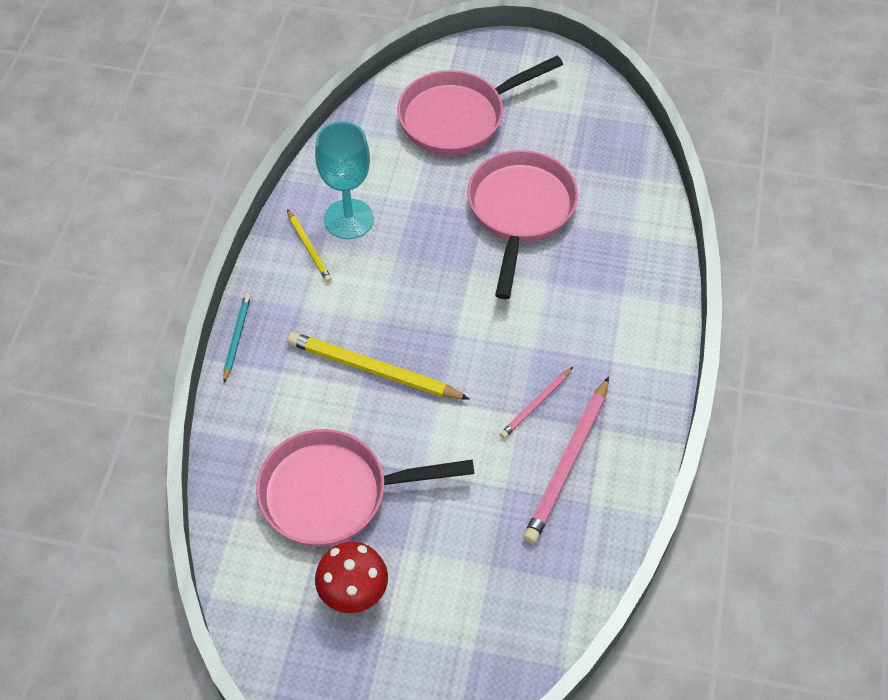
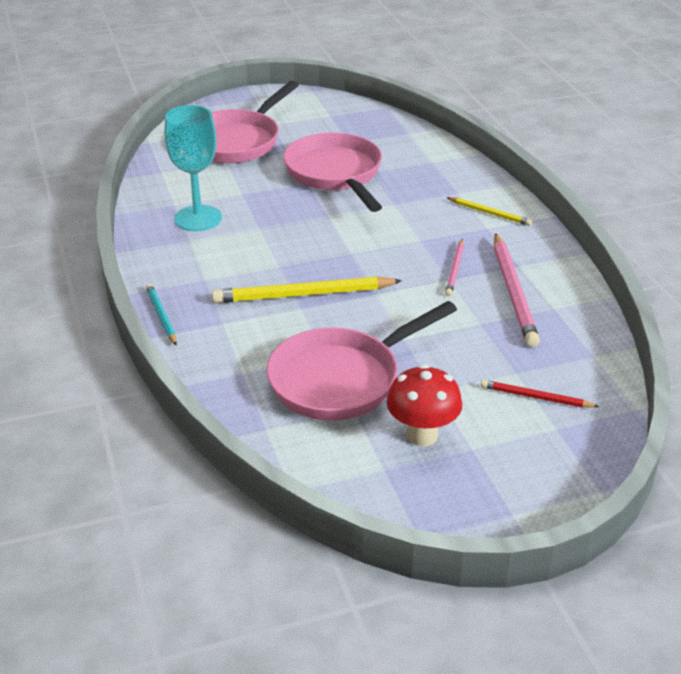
camera: 30 degrees left, 20 degrees down
(309, 248) = (178, 244): yellow pencil -> yellow pencil (489, 213)
(483, 604) = (536, 397): none -> red pencil

